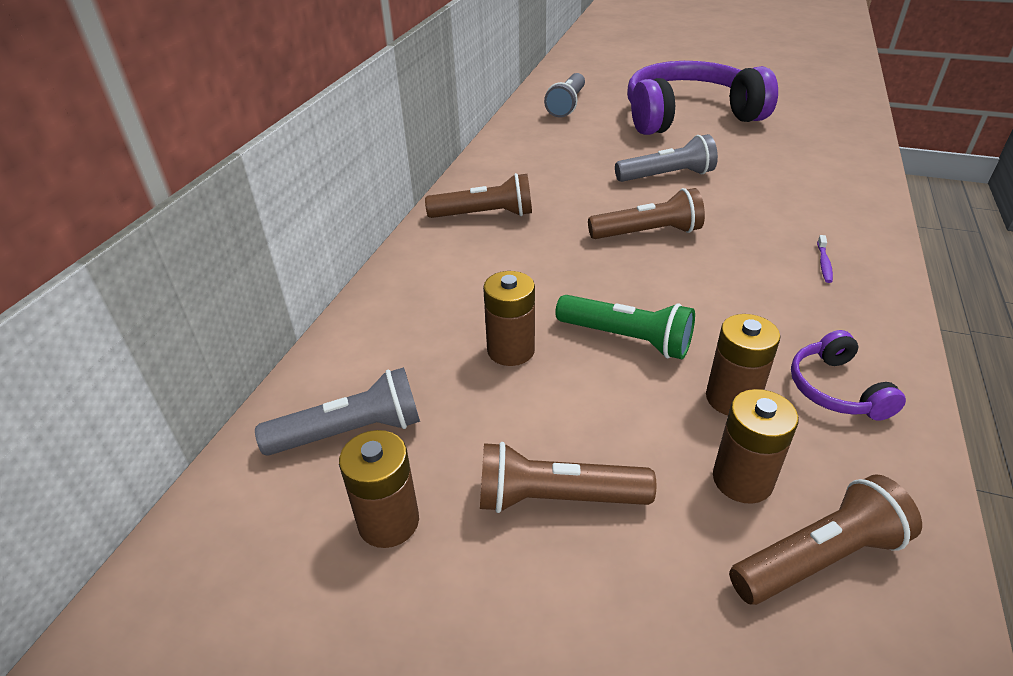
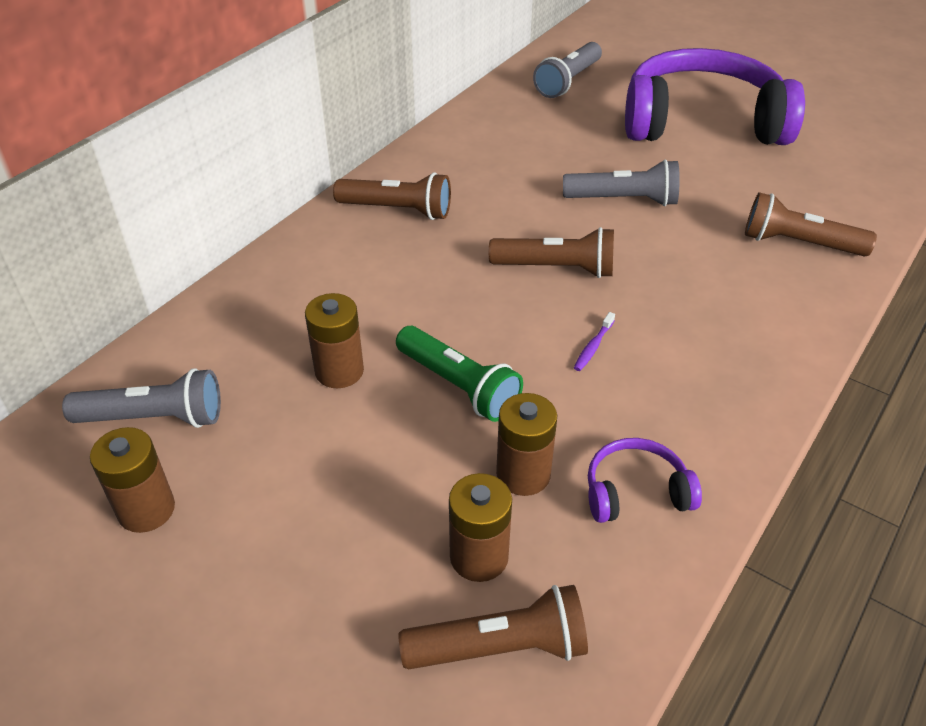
camera: 15 degrees right, 5 degrees up
(557, 498) = (299, 528): brown flashlight -> brown flashlight (799, 243)
(824, 263) = (726, 347): purple toothbrush -> purple toothbrush (593, 347)
(836, 389) = (635, 491): purple headphones -> purple headphones turned 75 degrees clockwise

